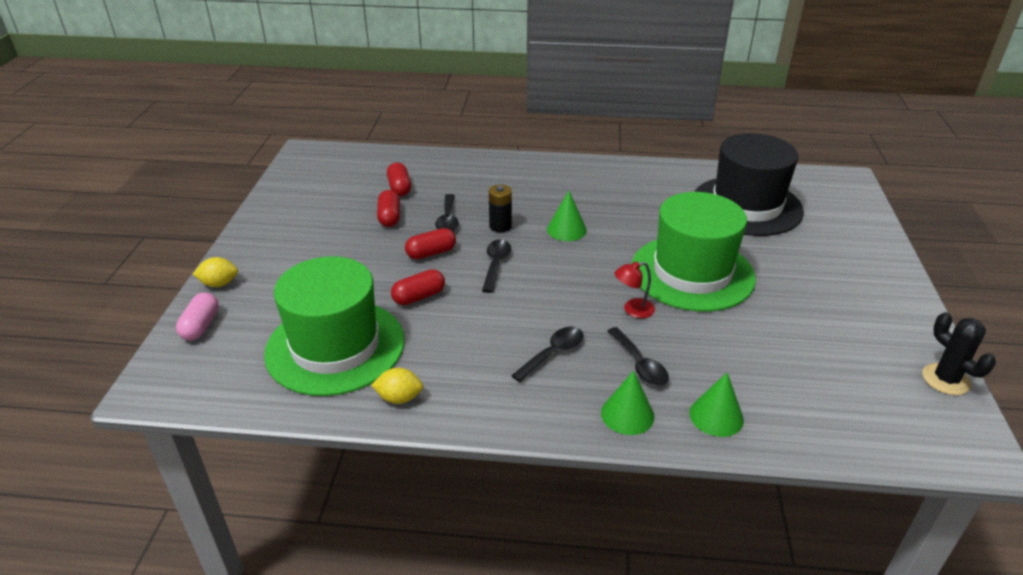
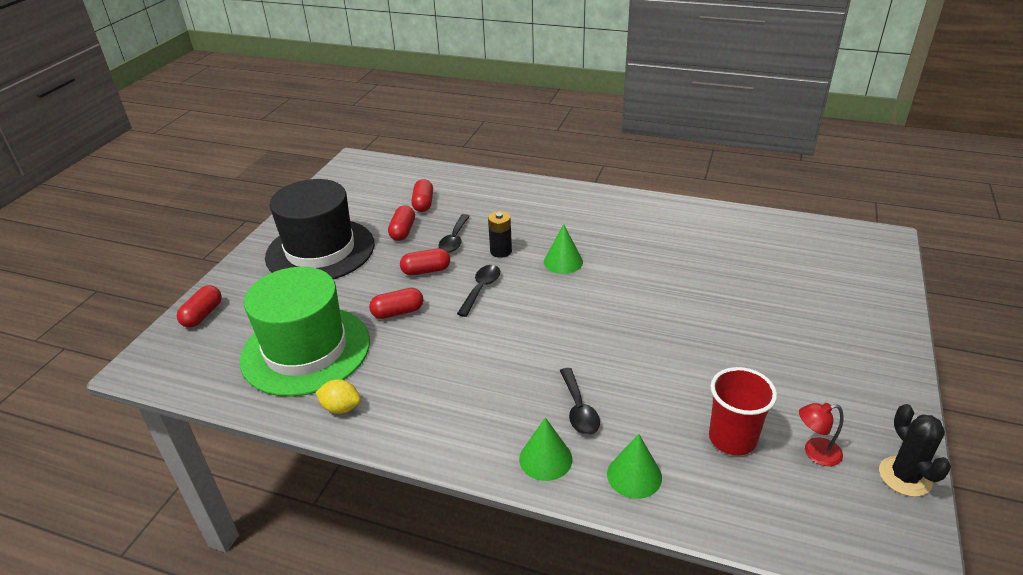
camera: 15 degrees right, 0 degrees up
(201, 326) = (203, 315): pink capsule -> red capsule
(219, 284) = (233, 278): yellow lemon -> none
(553, 353) = (498, 385): black spoon -> none
(633, 310) = (595, 352): red lamp -> red lamp (815, 453)
(692, 273) = (671, 321): green hat -> none
(746, 206) = (759, 256): black hat -> black hat (320, 250)
(789, 370) = (732, 439): none -> red cup

